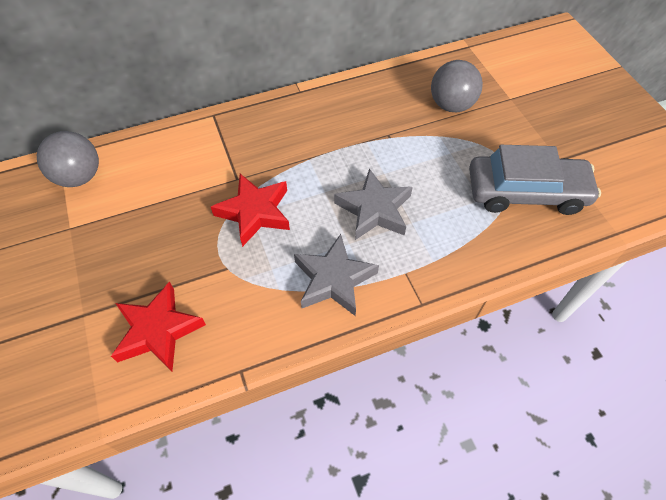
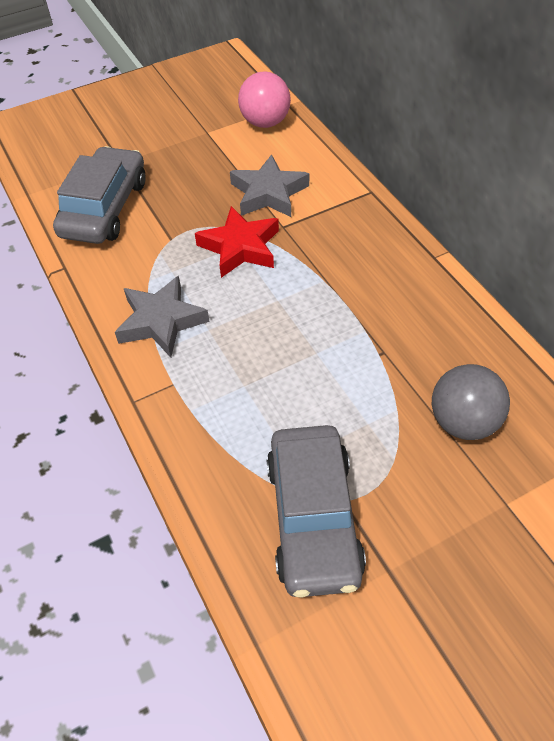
camera: 85 degrees right, 5 degrees down
(79, 177) = (265, 122): grey ball -> pink ball
(158, 330) = (105, 208): red star -> grey car
(374, 209) = (258, 347): grey star -> grey star (268, 193)

